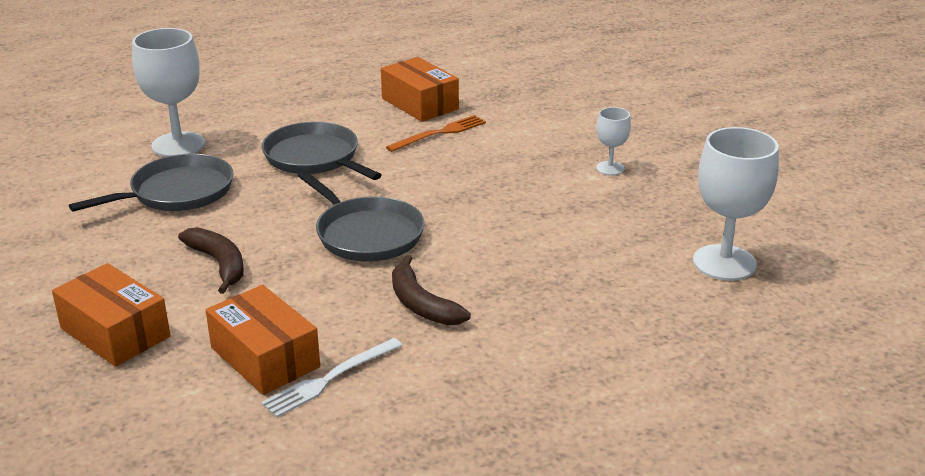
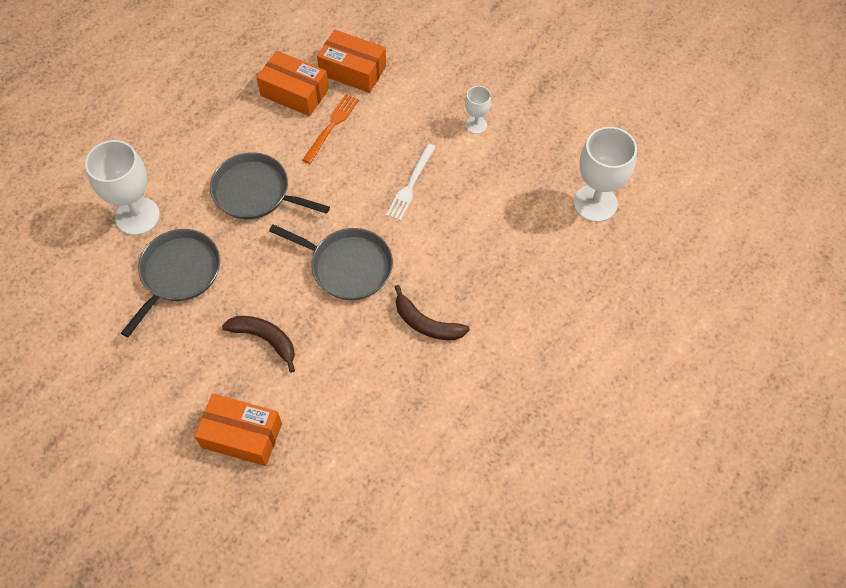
camera: 25 degrees left, 30 degrees up
(265, 357) = (356, 415): orange box -> orange box (353, 70)
(330, 379) = (409, 416): white fork -> white fork (411, 184)

